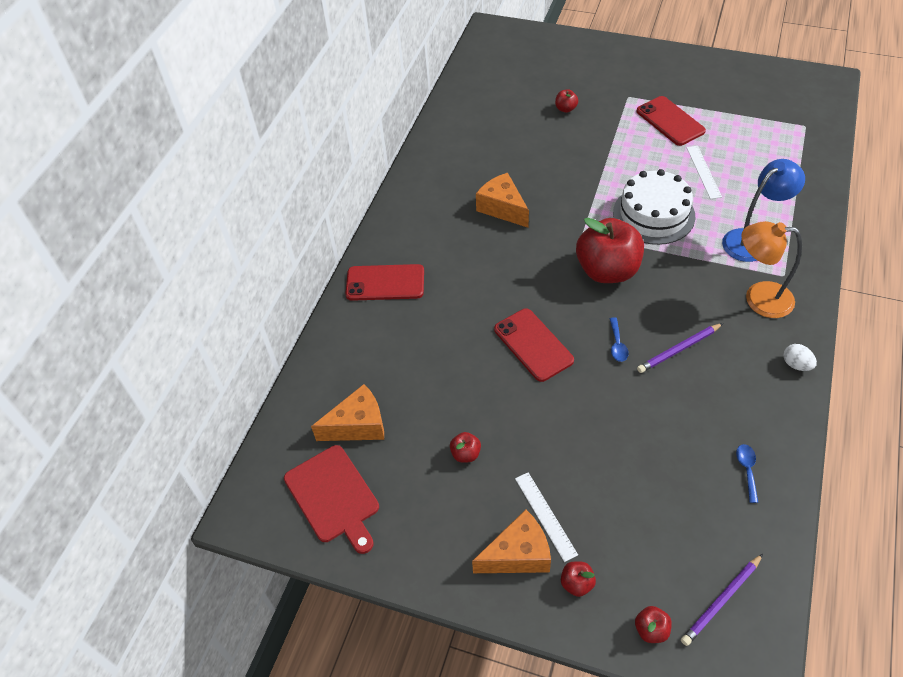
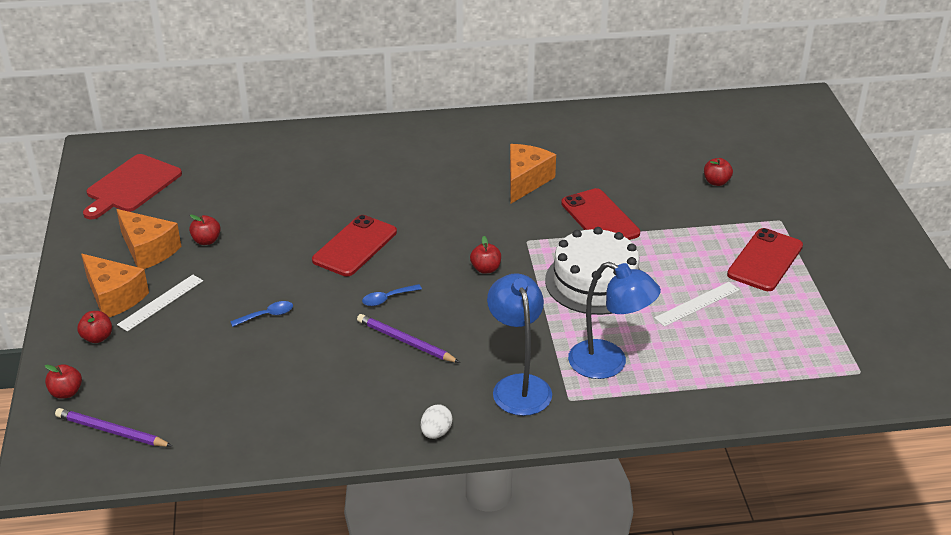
camera: 60 degrees right, 15 degrees down
(358, 425) = (208, 176): orange cheese -> orange cheese (148, 250)
(385, 283) = (378, 142): red phone -> red phone (600, 218)
(607, 270) = (485, 269): red apple -> red apple, size x0.41
(747, 470) = (272, 420): blue spoon -> blue spoon (267, 315)
(758, 298) = (518, 386): orange lamp -> blue lamp

